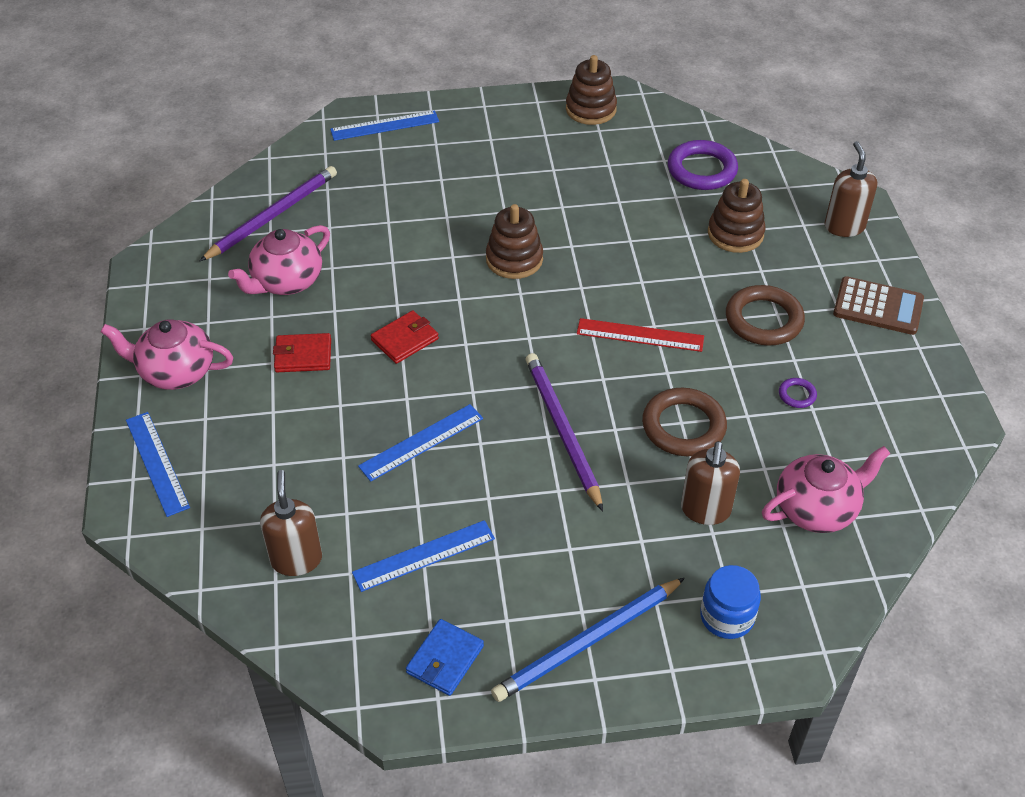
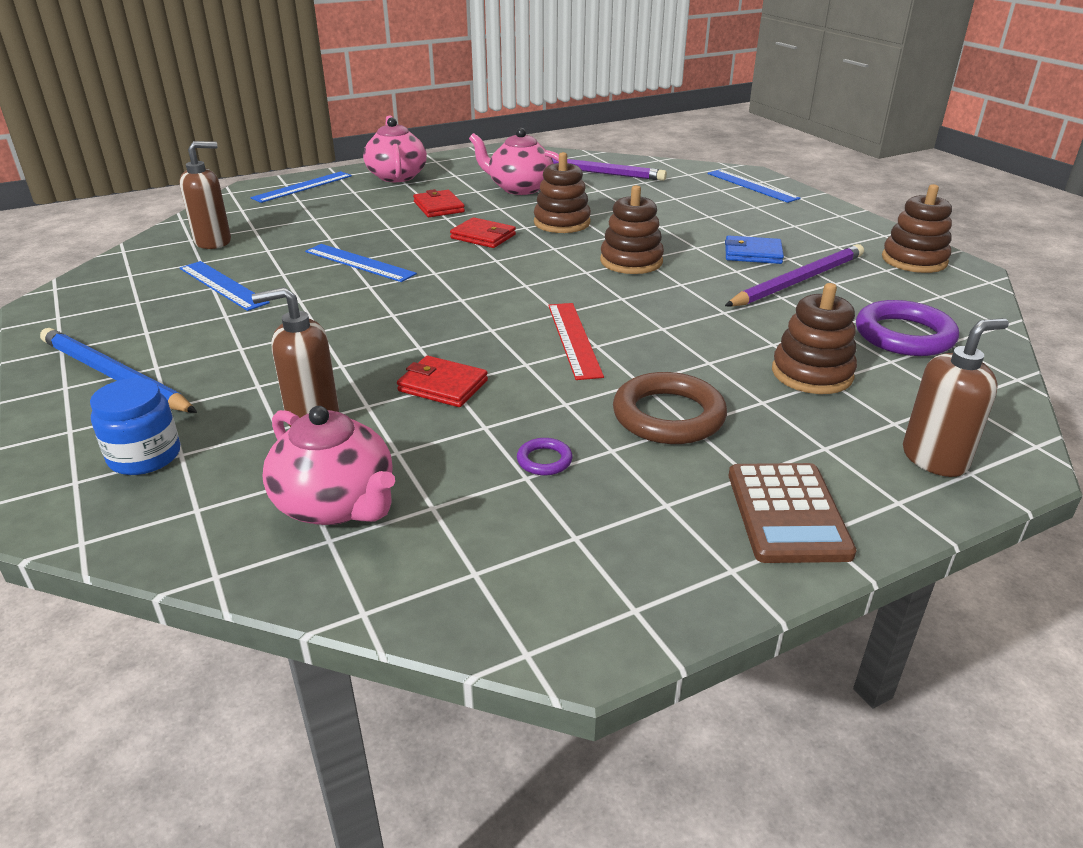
camera: 70 degrees right, 15 degrees down
(401, 277) = (562, 223): none -> brown stacking toy
(445, 659) = (101, 313): blue wallet -> blue wallet (753, 254)
(562, 430) = (403, 320): purple pencil -> purple pencil (798, 281)
(683, 426) = (443, 386): brown ring -> red wallet

